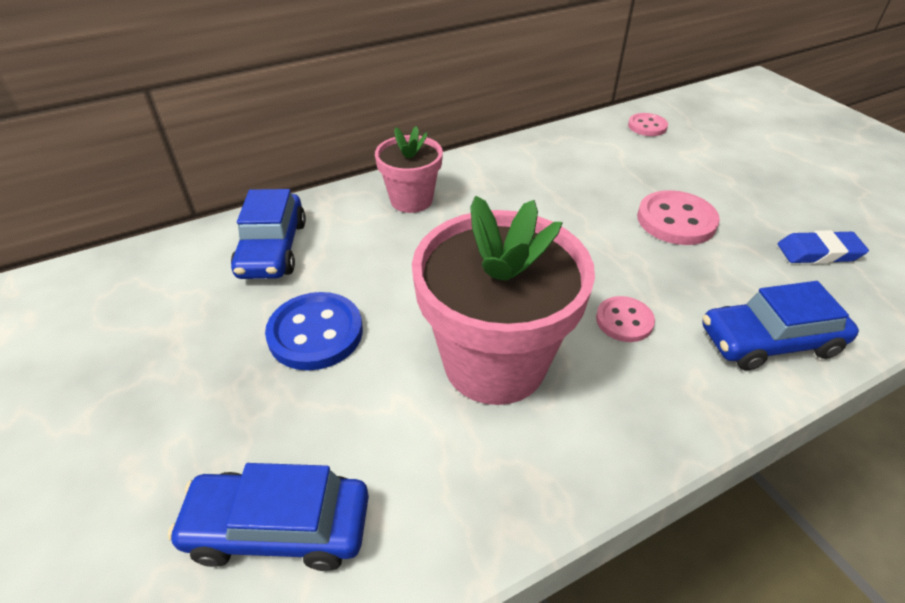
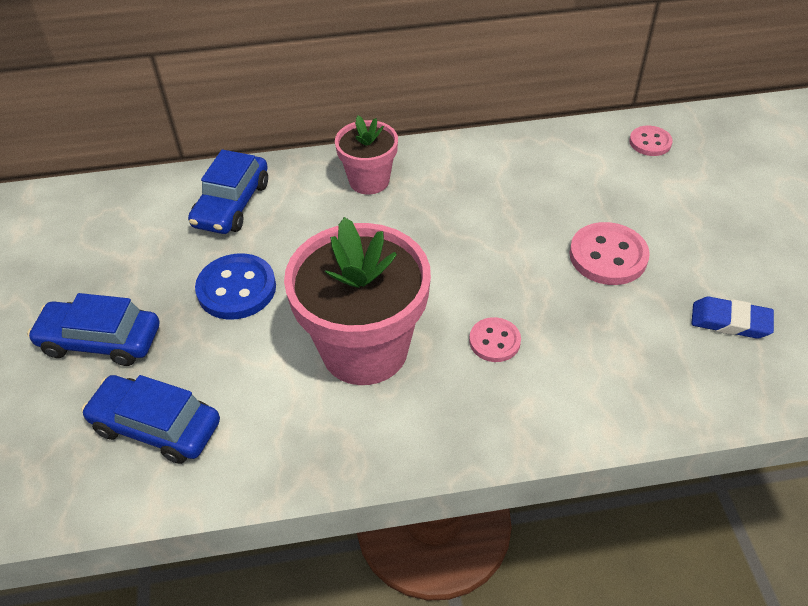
camera: 20 degrees right, 5 degrees up
(769, 341) = (614, 392): blue car -> blue car (100, 341)

